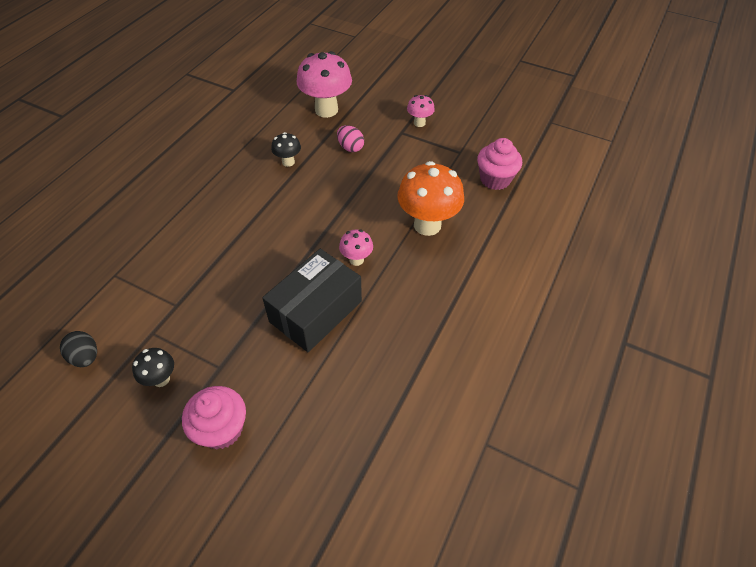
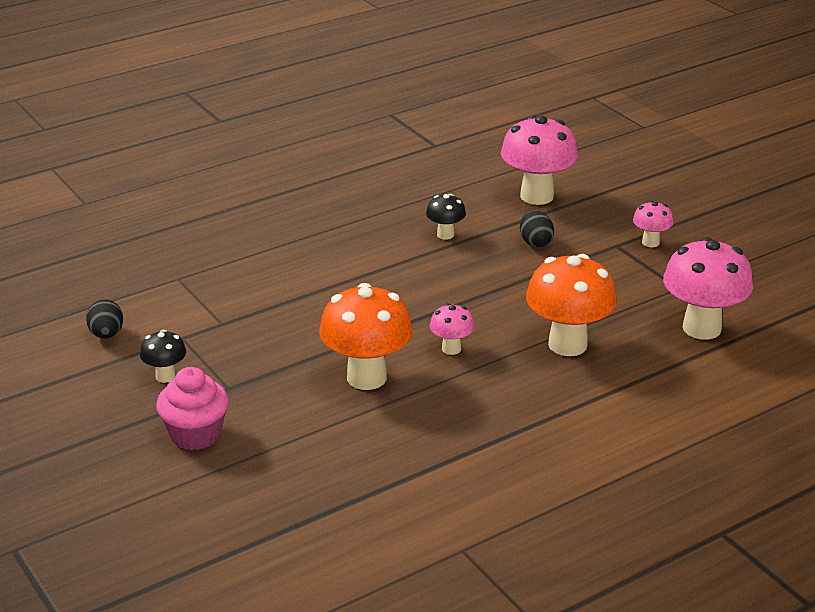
camera: 30 degrees right, 20 degrees down
(316, 311) = (366, 378): black box -> orange mushroom
(350, 148) = (535, 242): pink egg -> black egg
(495, 179) = (702, 328): pink cupcake -> pink mushroom

